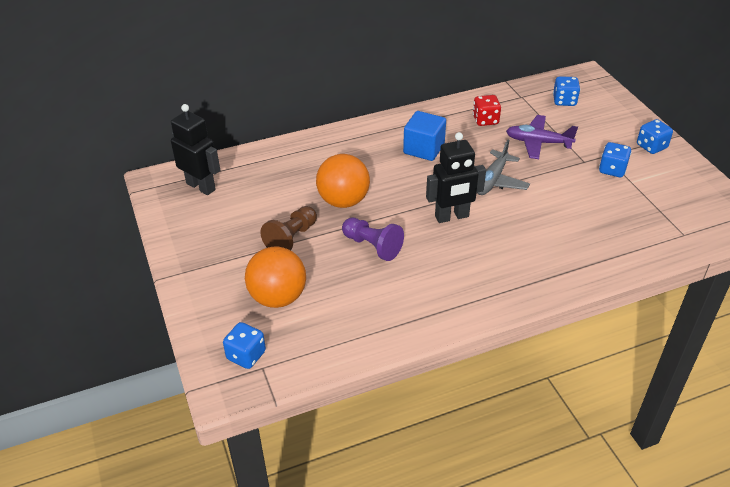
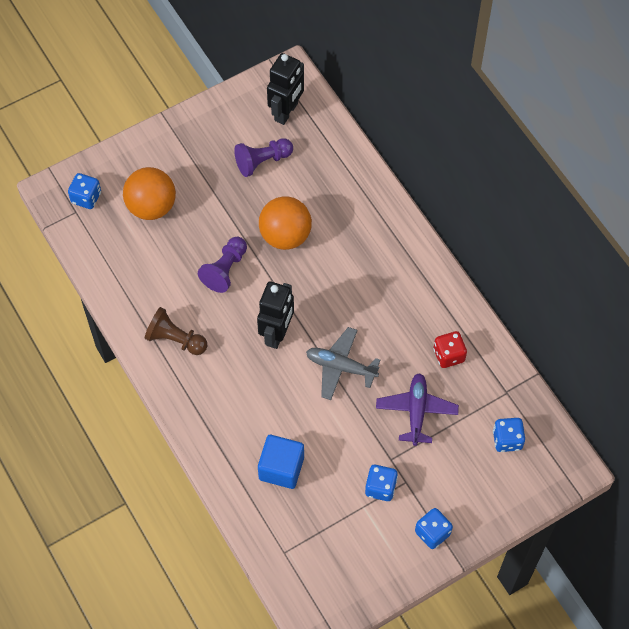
camera: 80 degrees right, 20 degrees up
(252, 208) = (262, 161): none -> purple pawn
(291, 238) = (226, 202): brown pawn -> brown pawn (175, 339)
(424, 149) = (382, 297): blue cube -> blue cube (281, 468)
(452, 217) = (277, 333): black robot -> black robot turned 135 degrees counterclockwise

